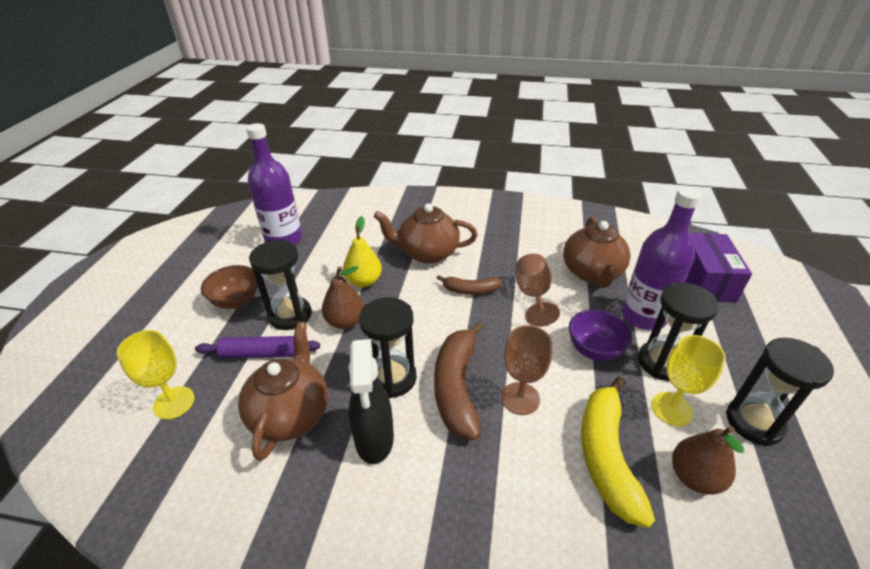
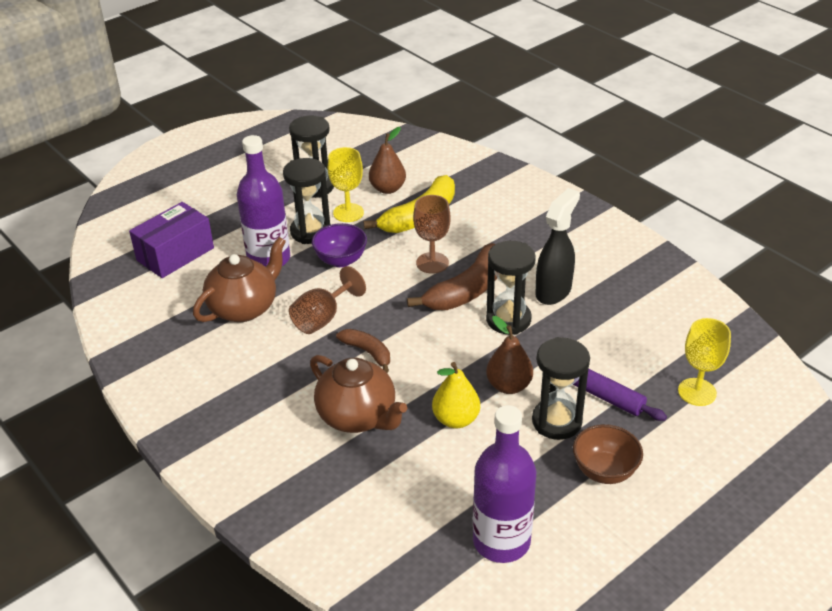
camera: 140 degrees left, 0 degrees up
(291, 414) = (603, 335): brown teapot -> none

